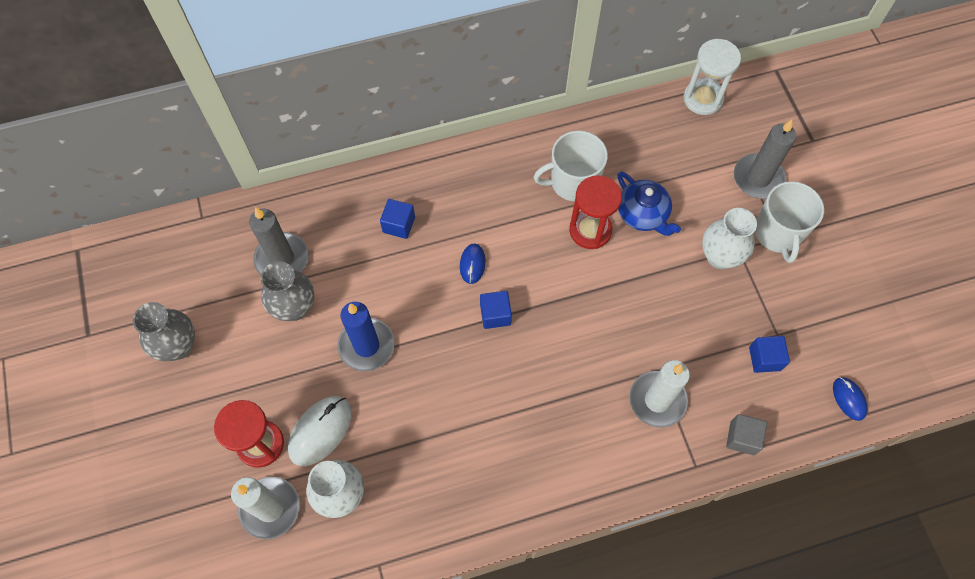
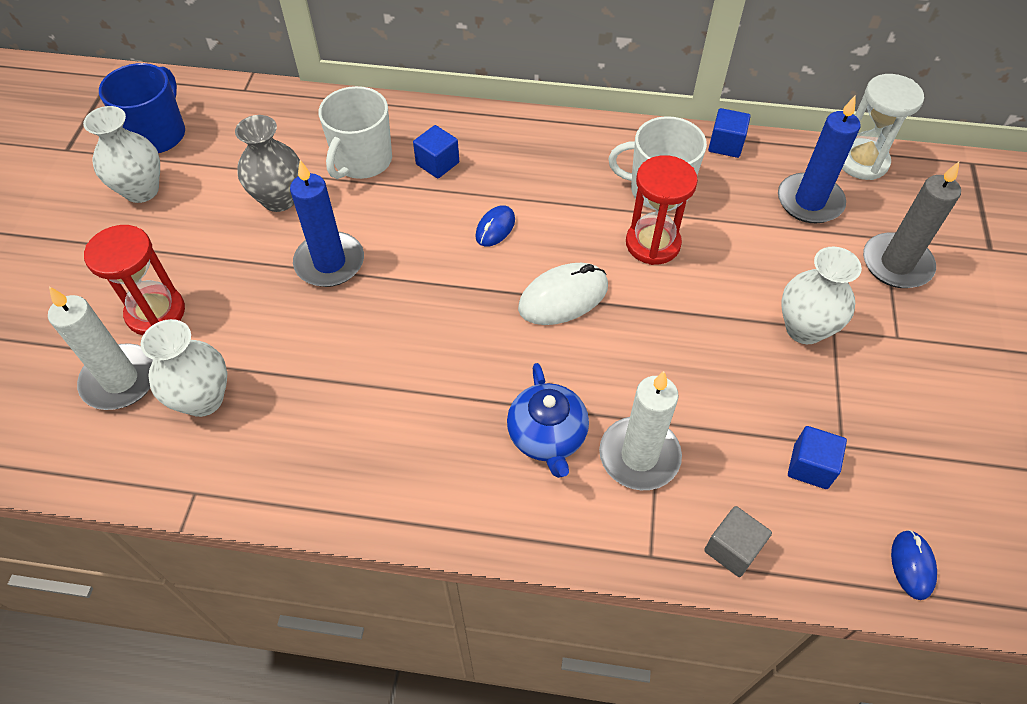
camera: 25 degrees right, 10 degrees down
(157, 289) = (158, 134): none -> blue mug
(178, 346) = (141, 190): grey vase -> white vase
(282, 258) = (297, 151): grey candle -> none
(320, 431) = (225, 325): white mouse -> white mouse (563, 297)
(495, 315) = (491, 287): blue cube -> blue cube (725, 145)
(643, 214) = (726, 250): blue teapot -> blue teapot (547, 436)
(681, 149) = (809, 201): none -> blue candle
(778, 233) = (896, 331): white mug -> white mug (362, 161)

